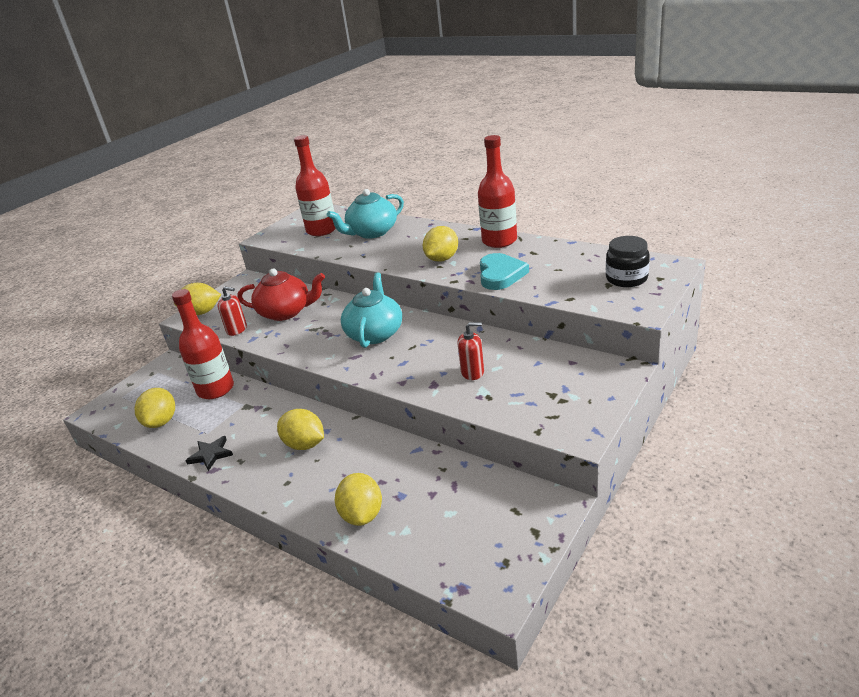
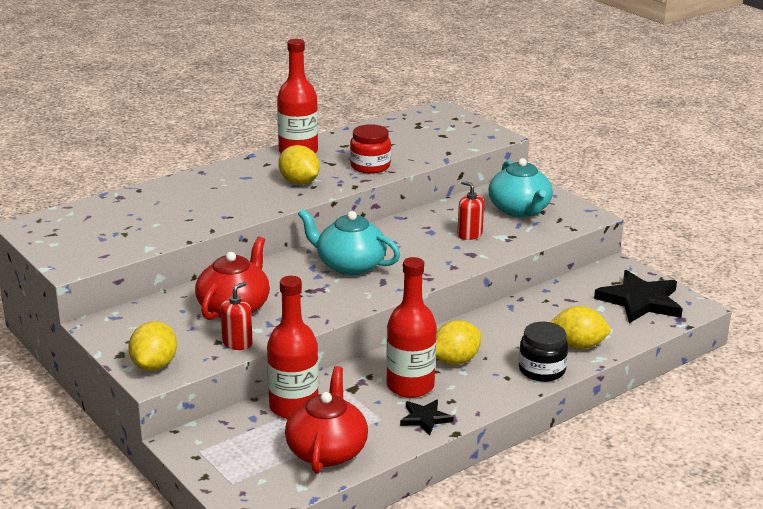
camera: 75 degrees left, 5 degrees down
(161, 422) = (327, 451): yellow lemon -> red teapot
(321, 230) = (112, 229): red bottle -> red bottle (410, 386)
(372, 232) = (172, 203): turquoise teapot -> turquoise teapot (520, 210)
(472, 372) = (469, 234): red soap dispenser -> red soap dispenser turned 60 degrees counterclockwise
(483, 542) = (640, 301): none -> black star
(500, 275) = (370, 166): turquoise heart -> red jar
(626, 278) = (441, 127): black jar -> black jar (542, 370)

